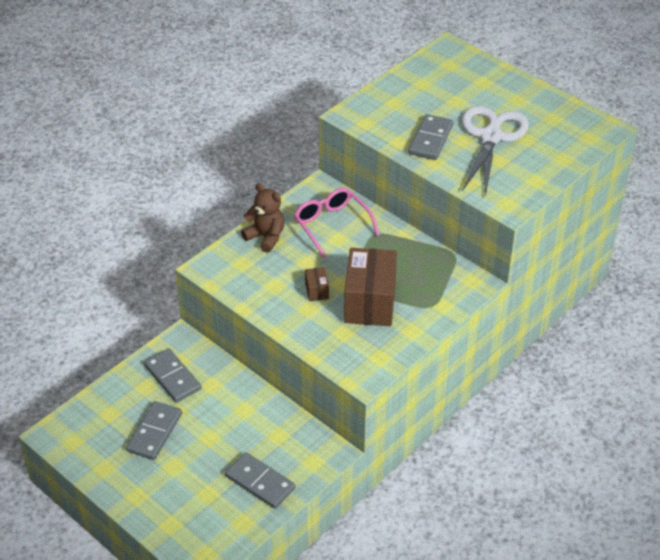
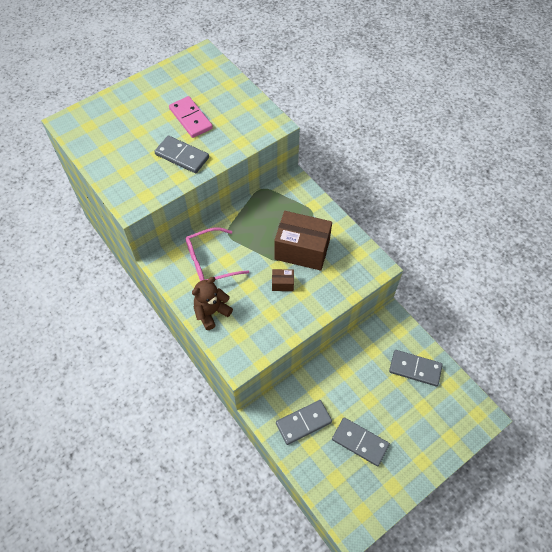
camera: 80 degrees left, 15 degrees up
(260, 482) = (415, 368): grey domino -> grey domino turned 60 degrees clockwise
(491, 137) = (190, 119): white scissors -> pink domino

